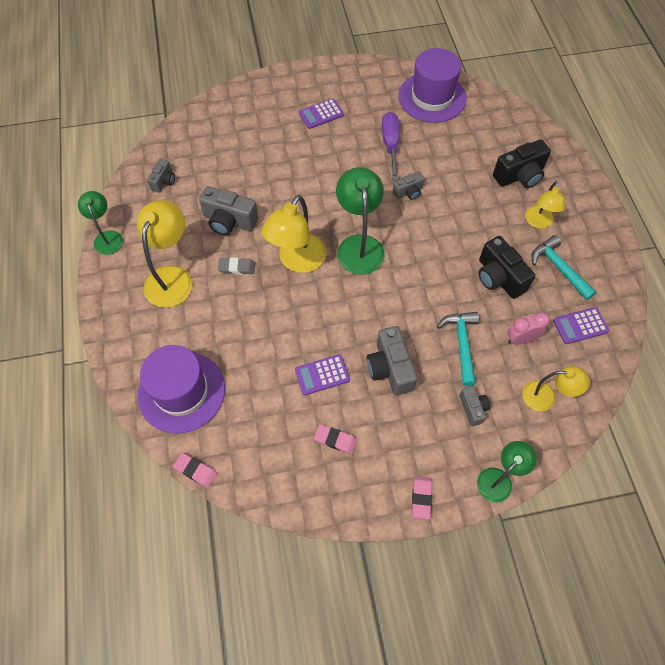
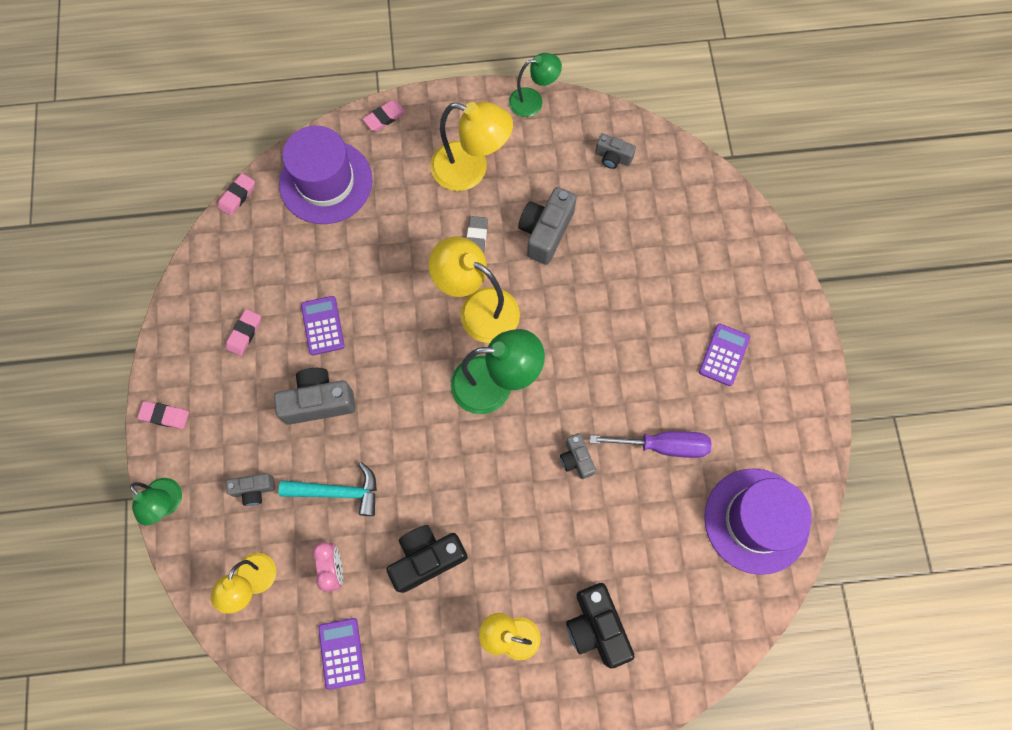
camera: 95 degrees right, 10 degrees up
(115, 350) = (384, 117): none -> pink eraser
(321, 114) = (724, 355): purple calculator -> purple calculator turned 45 degrees clockwise
(559, 268) = (432, 646): turquoise hammer -> none

